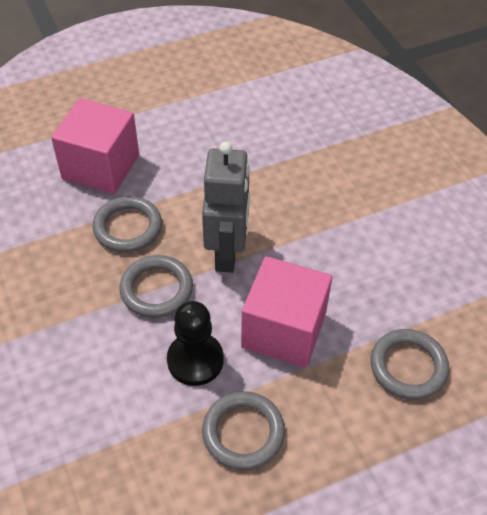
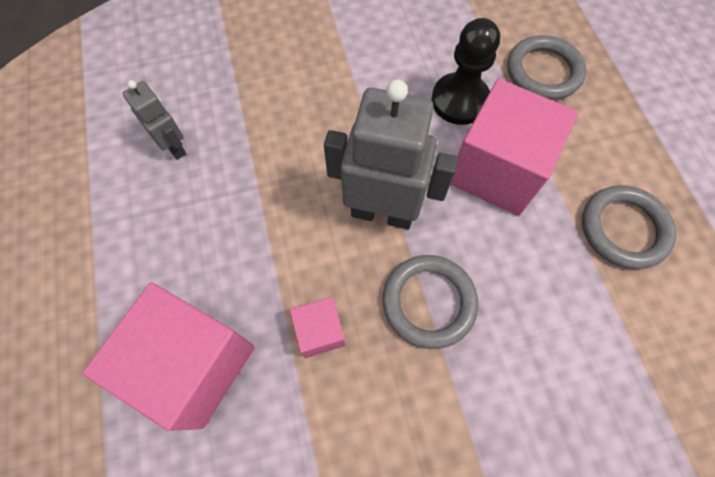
camera: 80 degrees left, 15 degrees up
(128, 227) = (320, 332): grey ring -> pink cube
(195, 360) = (534, 267): black pawn -> black pawn (460, 100)
(258, 124) = (174, 146): none -> grey robot

